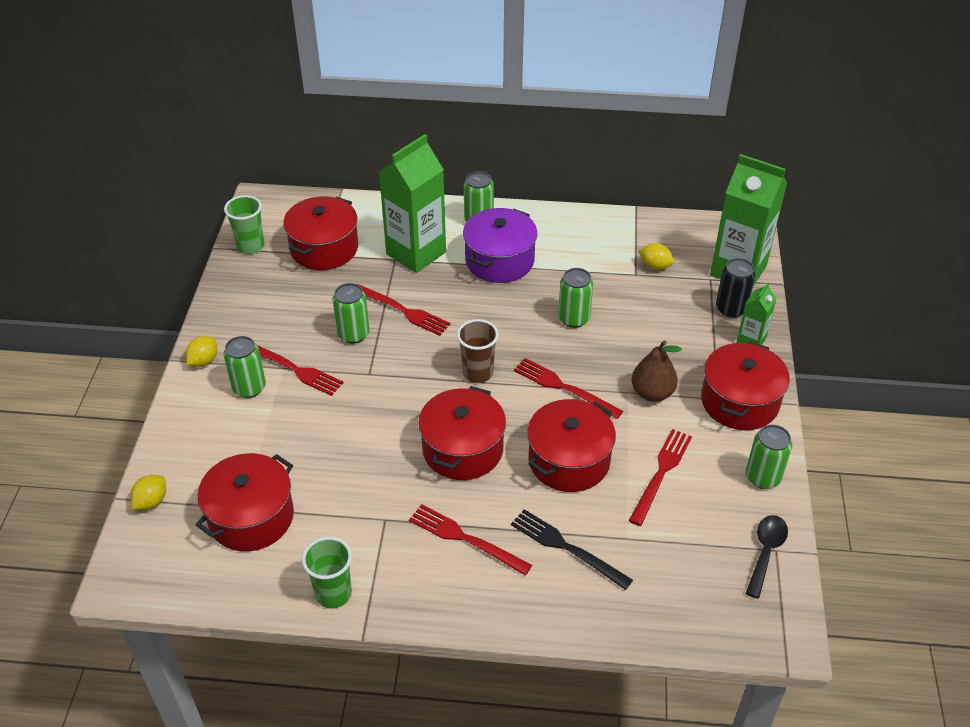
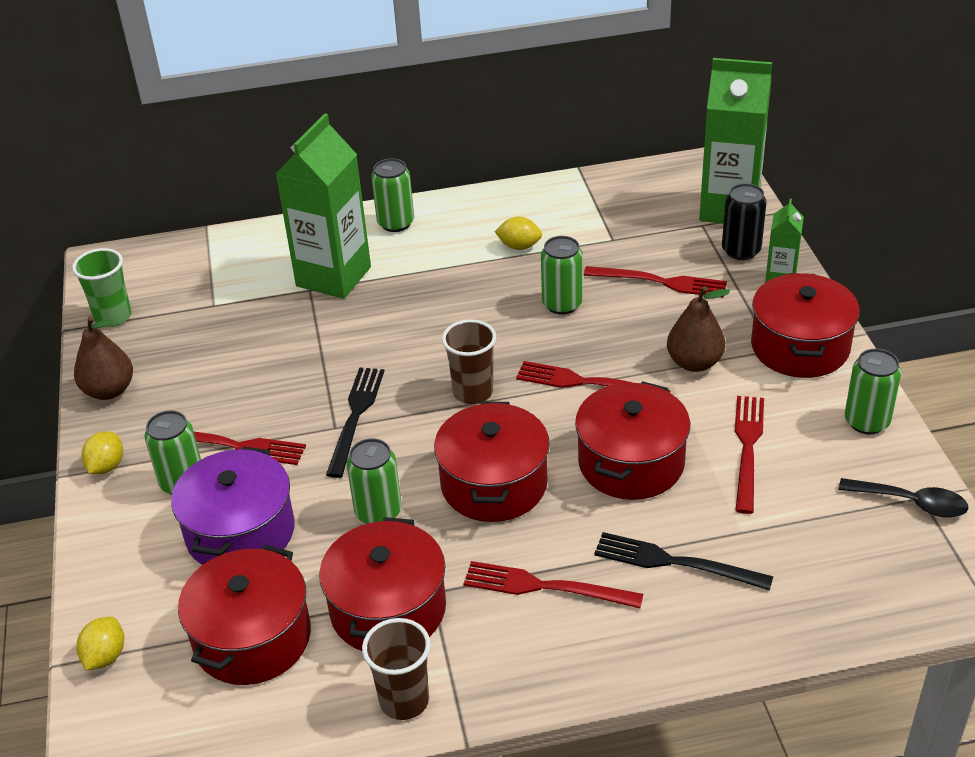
camera: 15 degrees left, 5 degrees down
(226, 303) = (109, 390): none -> brown pear
(324, 248) = (212, 298): red pot -> red pot (388, 609)
(333, 594) = (404, 700): green cup -> brown cup
(353, 334) = (294, 386): green can -> green can (378, 512)
(387, 369) = (356, 416): none -> black fork
(403, 311) = (346, 345): red fork -> red fork (660, 282)
(499, 260) = (442, 261): purple pot -> purple pot (240, 532)
(655, 266) = (631, 225): yellow lemon -> yellow lemon (519, 246)
(765, 552) = (911, 503): black spoon -> black spoon turned 105 degrees clockwise

